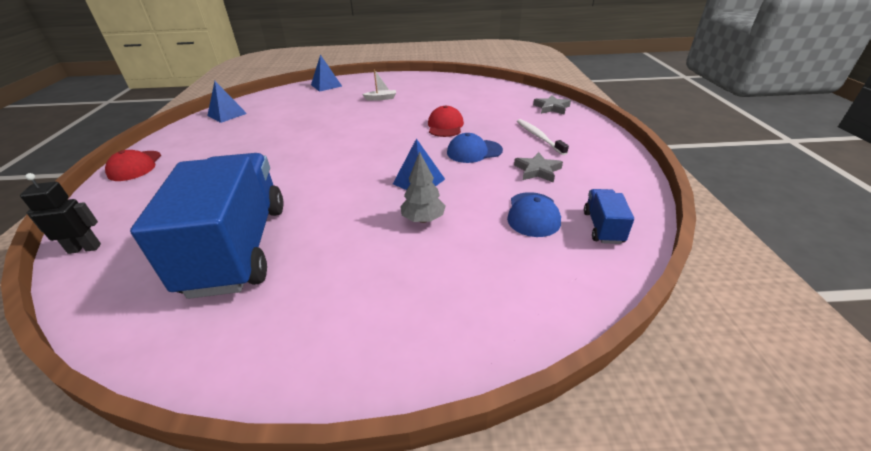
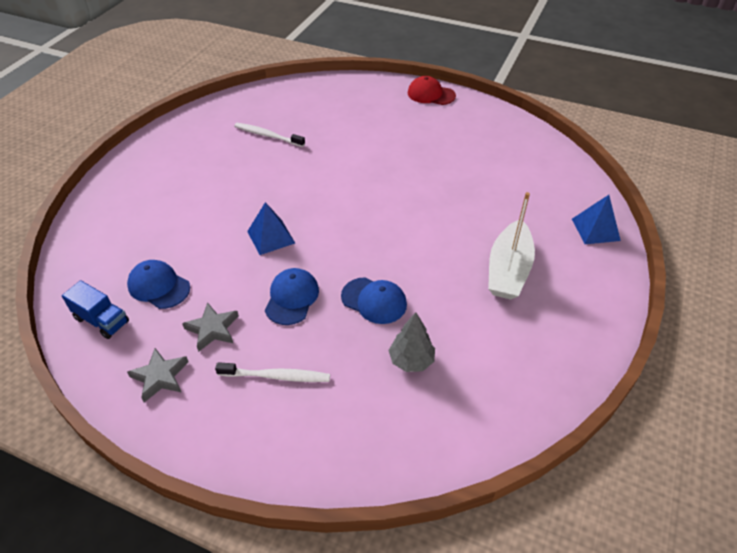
camera: 115 degrees right, 10 degrees up
(85, 248) = (322, 84): black robot -> none
(227, 114) = (525, 141): blue pyramid -> none
(238, 247) = (267, 135): blue truck -> white toothbrush
(381, 98) = (508, 270): white boat -> white boat, size x2.09
(423, 219) = (216, 222): grey tree -> grey tree (411, 360)
(445, 126) = (374, 301): red cap -> blue cap
(551, 108) = (350, 454): grey star -> grey star (160, 377)

